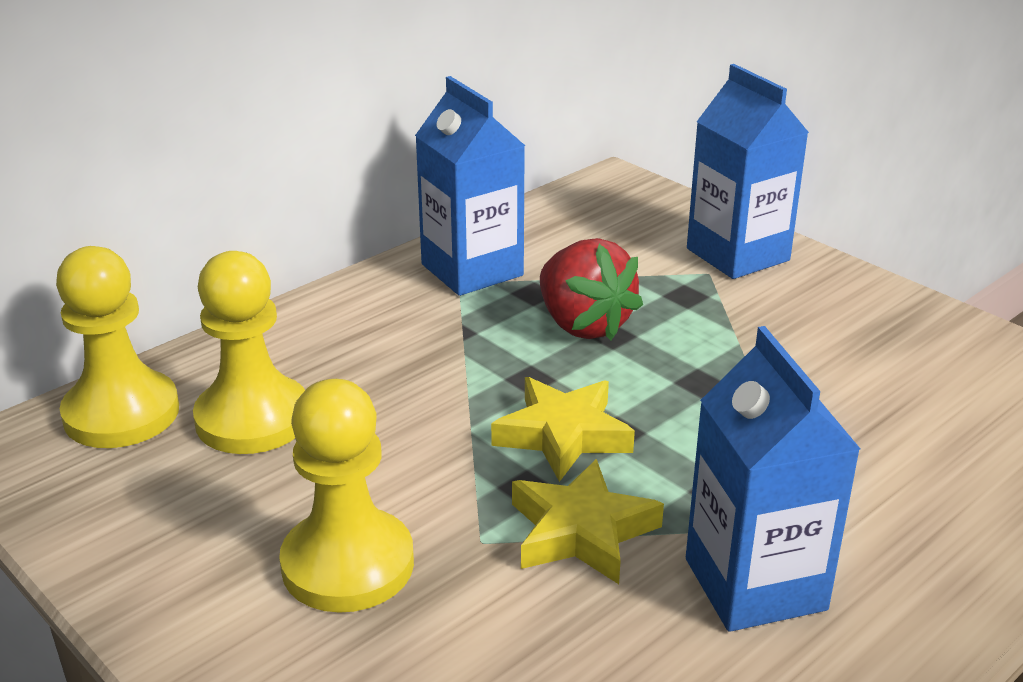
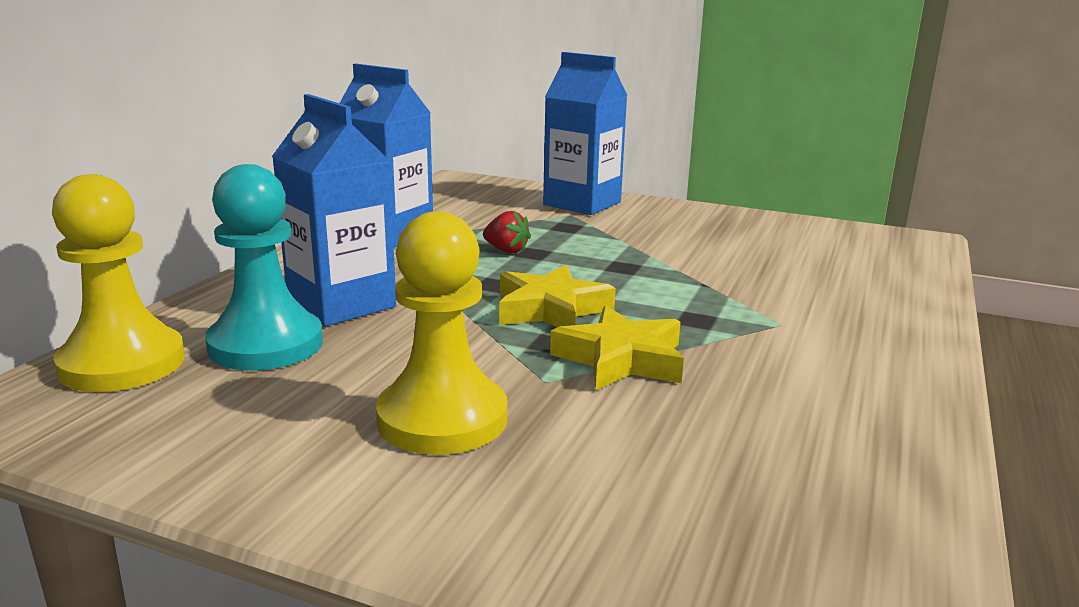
camera: 25 degrees left, 10 degrees down
(253, 419) = (266, 345): yellow pawn -> turquoise pawn
(583, 325) = (506, 250): red strawberry -> red strawberry, size x0.51
(755, 584) = (778, 362): blue carton -> blue carton (341, 304)

